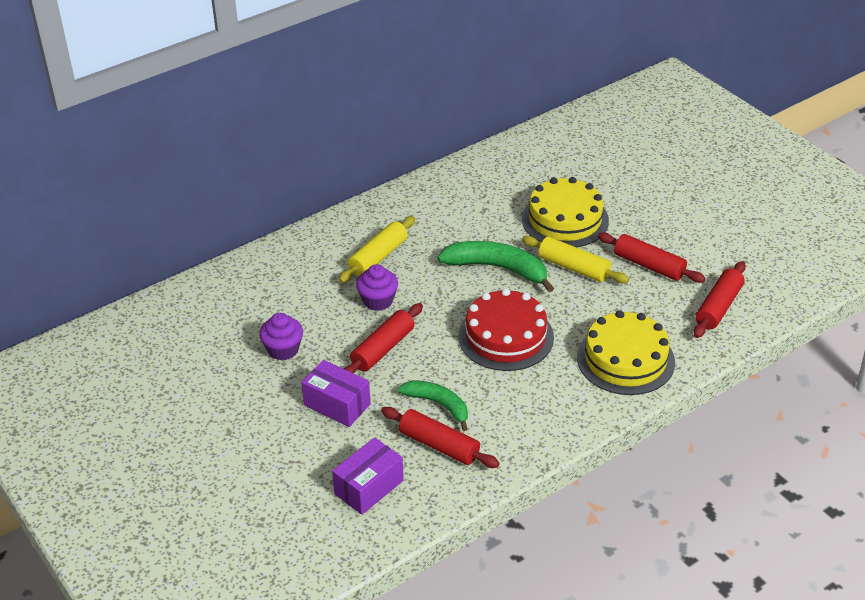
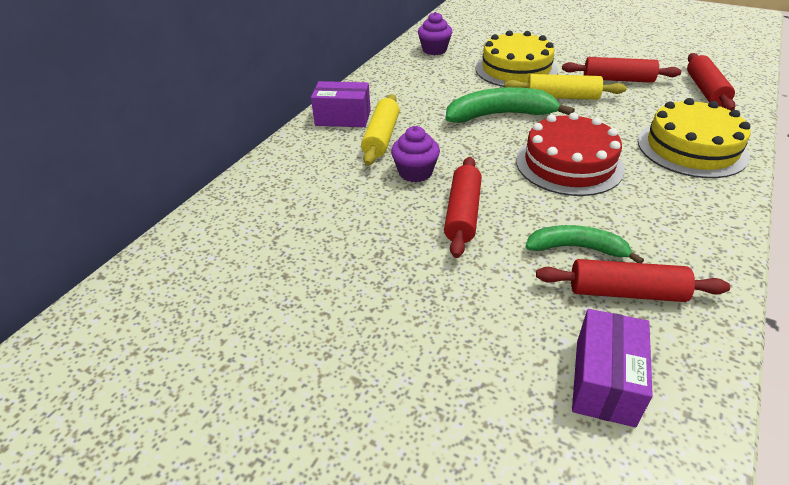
camera: 25 degrees left, 0 degrees up
(283, 350) = (352, 252): purple cupcake -> purple cupcake (434, 50)
(337, 405) = (467, 290): purple box -> purple box (343, 118)

